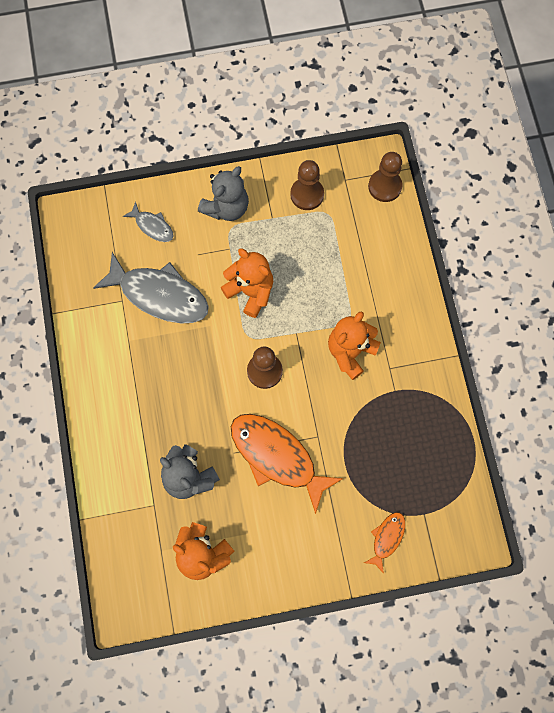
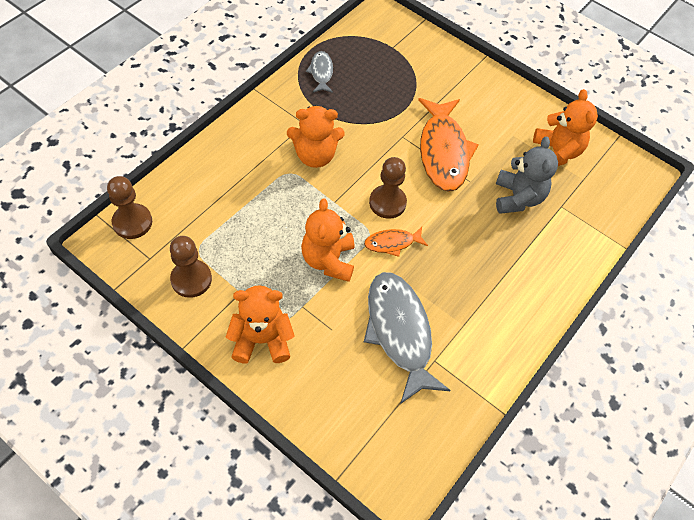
camera: 135 degrees left, 15 degrees down
(152, 226) = (338, 393): grey fish -> grey fish (321, 72)
(226, 207) = (262, 340): grey teddy bear -> orange teddy bear
(387, 538) = (430, 58): orange fish -> orange fish (392, 243)

